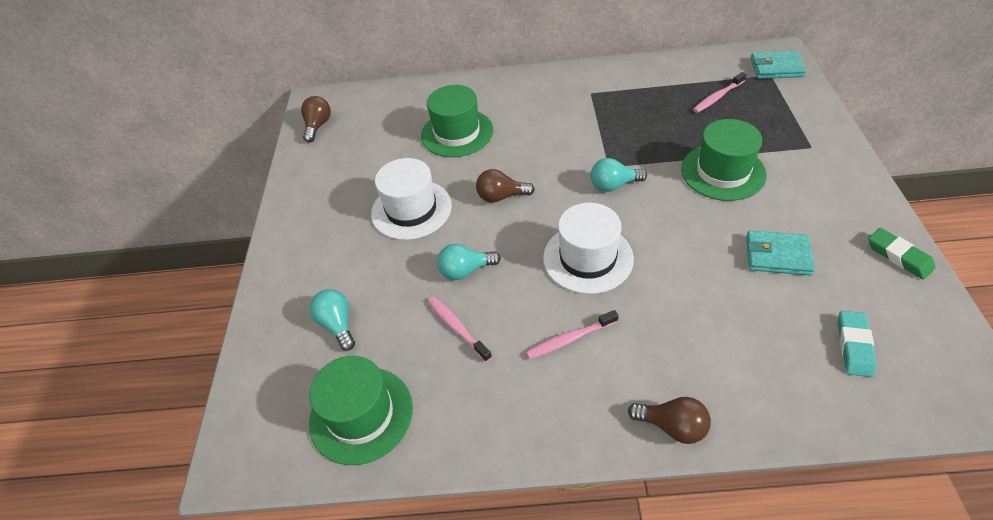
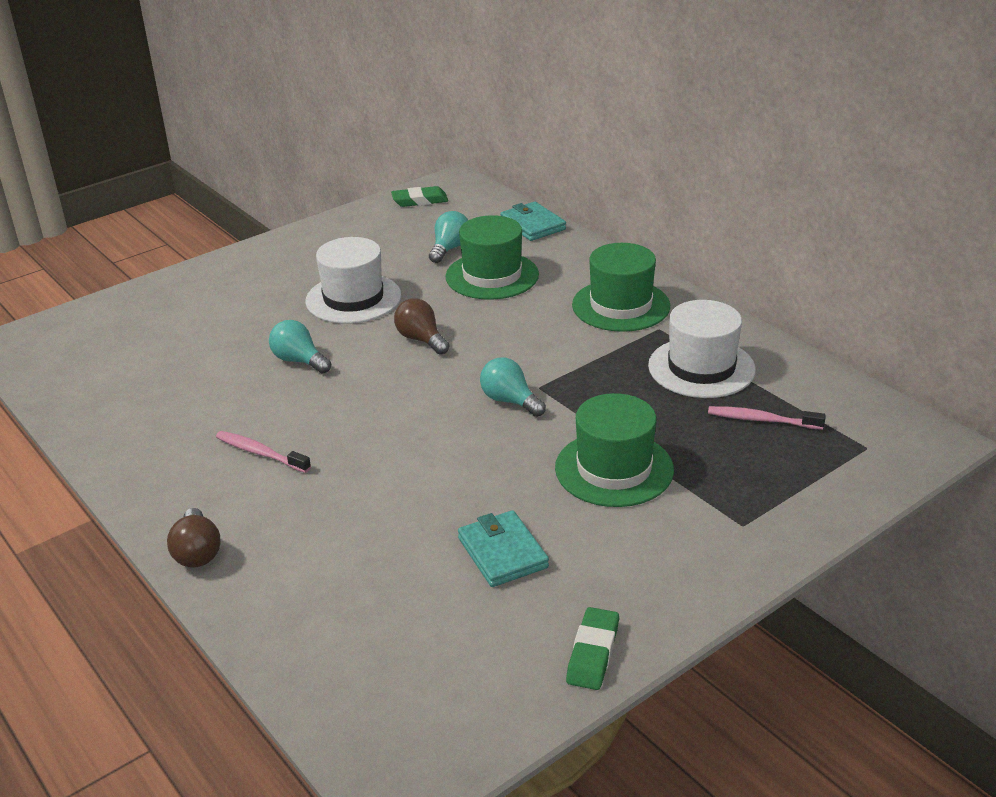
camera: 50 degrees right, 15 degrees down
(318, 126) = (420, 201): brown light bulb -> green eraser
(337, 324) = (180, 324): turquoise light bulb -> turquoise light bulb (449, 249)
(361, 414) = (94, 378): green hat -> green hat (621, 306)
(457, 327) = (225, 385): pink toothbrush -> none
(588, 258) = (380, 424): white hat -> white hat (701, 368)
(776, 68) = (890, 447): turquoise wallet -> turquoise wallet (532, 225)
(854, 346) = (402, 650): turquoise eraser -> none

